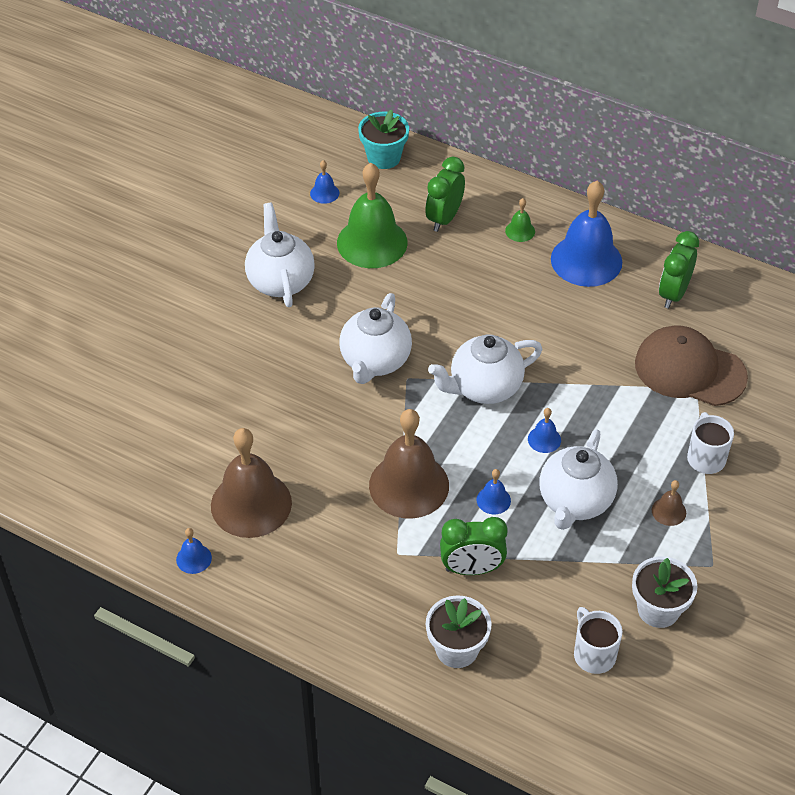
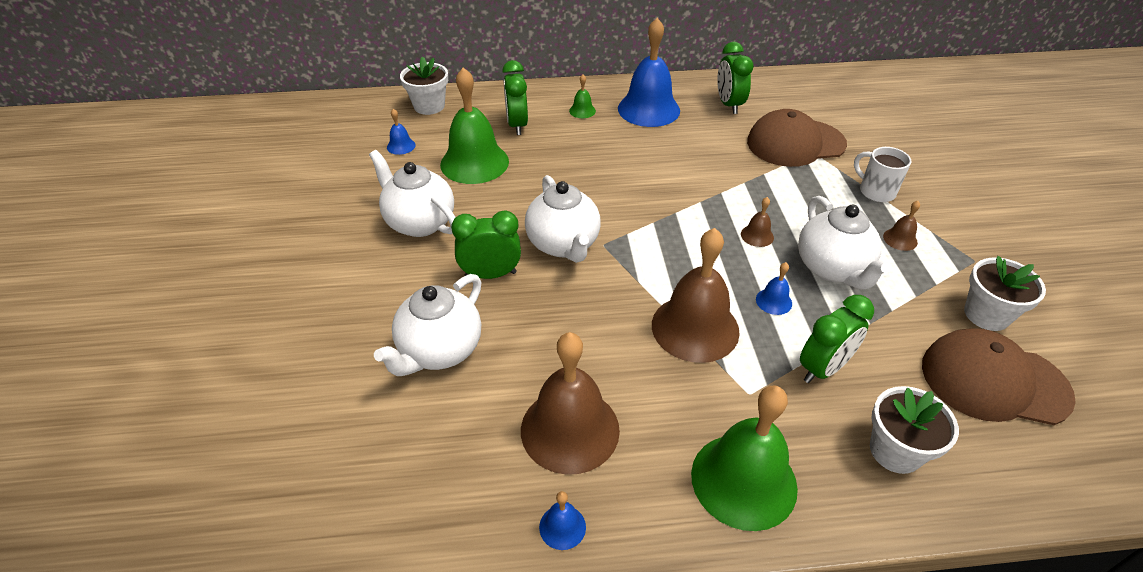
camera: 35 degrees left, 5 degrees down
(296, 357) = (490, 274): none -> green clock
(332, 602) = (743, 480): none -> green bell
(384, 157) = (429, 106): turquoise flower pot -> white flower pot
(484, 387) = (671, 221): white teapot -> white teapot (439, 350)
(544, 439) = (757, 235): blue bell -> brown bell
(593, 654) = (994, 381): white mug -> brown cap

